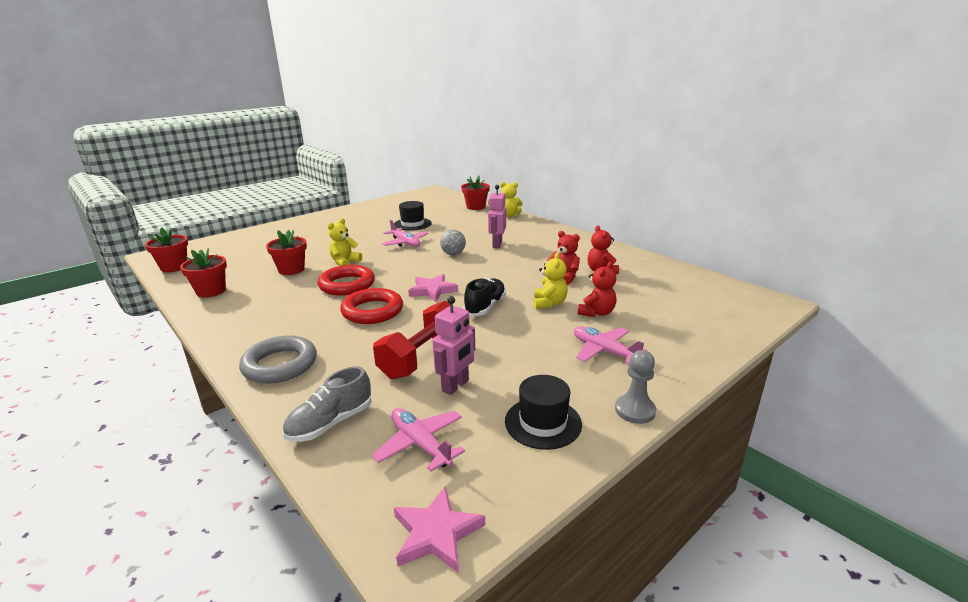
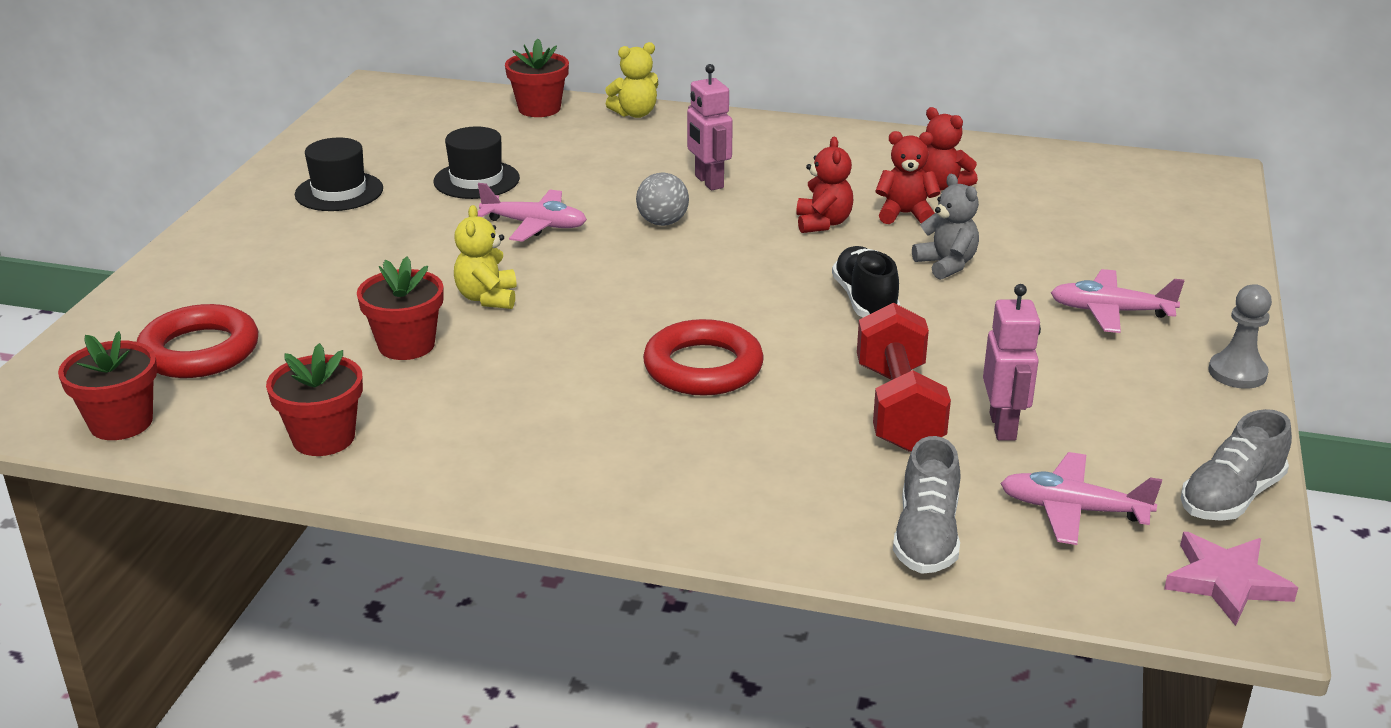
camera: 35 degrees left, 5 degrees up
(280, 365) = (711, 499): grey ring -> none
(347, 285) = (574, 338): red ring -> red ring (199, 351)
(432, 290) = (740, 300): pink star -> none
(521, 481) = (1231, 497): none -> grey shoe
(543, 422) = (1165, 427): black hat -> black hat (339, 192)
(549, 303) = (946, 265): yellow teddy bear -> grey teddy bear
(596, 313) = (1028, 258): red teddy bear -> red teddy bear (823, 223)

